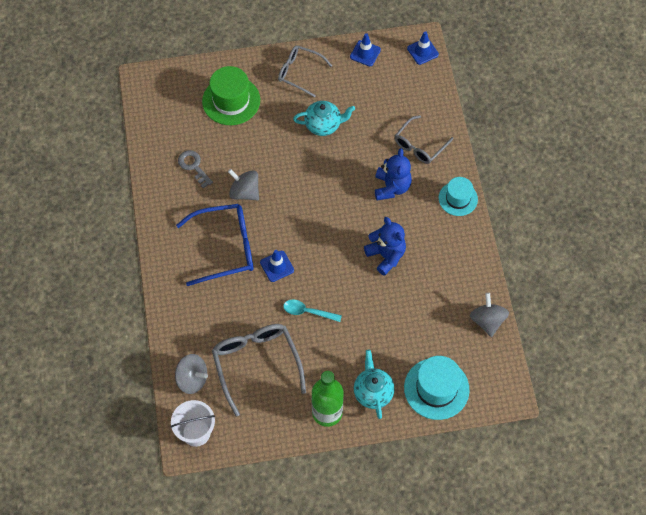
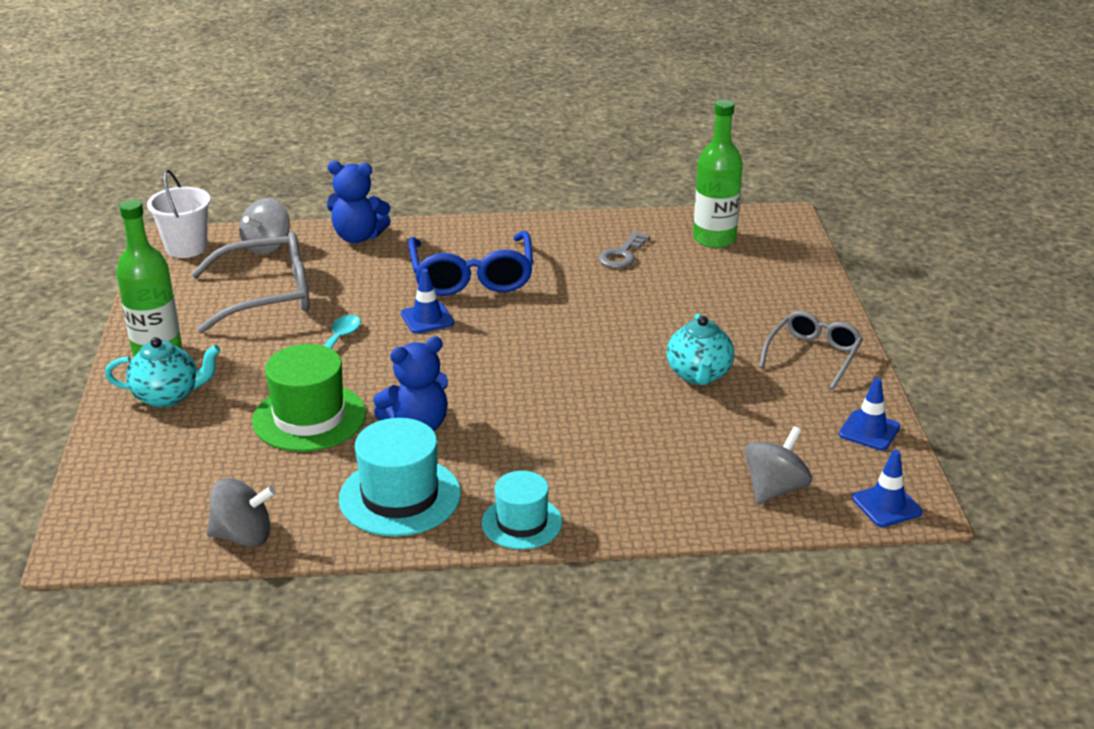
camera: 95 degrees right, 30 degrees down
(171, 117) = (714, 239): none -> green bottle
(193, 166) = (622, 255): grey key -> grey key turned 150 degrees clockwise
(231, 100) = (748, 289): green hat -> green hat (309, 417)
(244, 192) = (569, 295): grey spinning top -> grey spinning top (775, 488)
(391, 187) = (559, 442): blue teddy bear -> blue teddy bear (358, 237)
(420, 145) = (651, 483): grey glasses -> none
(436, 388) = (139, 463): turquoise hat -> turquoise hat (400, 496)

